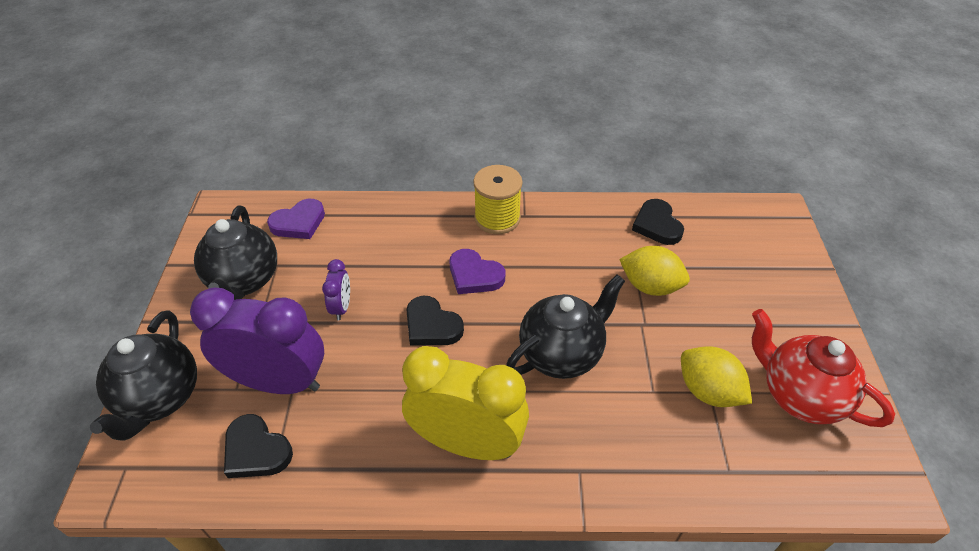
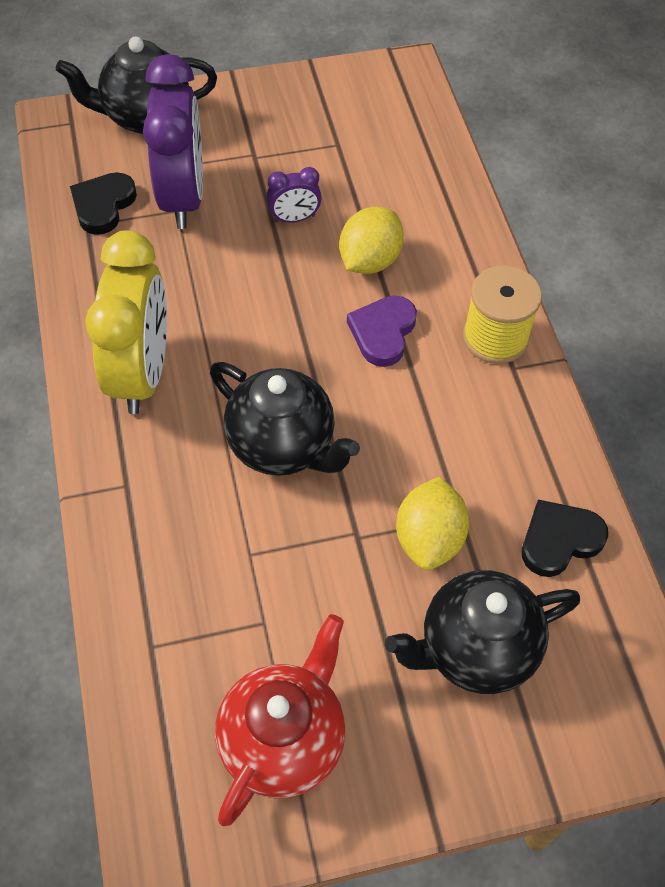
camera: 75 degrees right, 10 degrees up
(244, 281) = (306, 126): black teapot -> black teapot (475, 649)
(299, 223) = (410, 142): purple heart -> none
(432, 325) = (291, 307): black heart -> none
(708, 391) = (264, 620): yellow lemon -> yellow lemon (369, 260)

